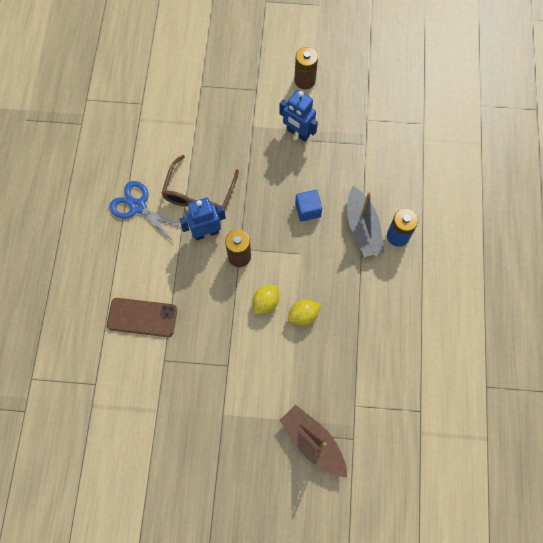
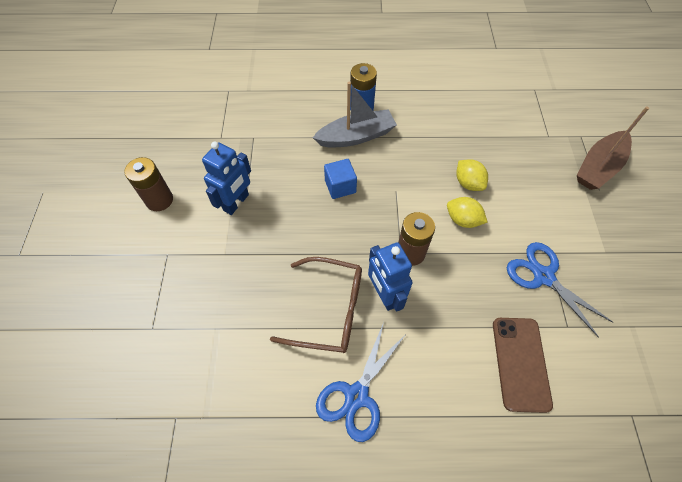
camera: 95 degrees left, 10 degrees down
(207, 354) = (543, 276): none -> blue scissors

